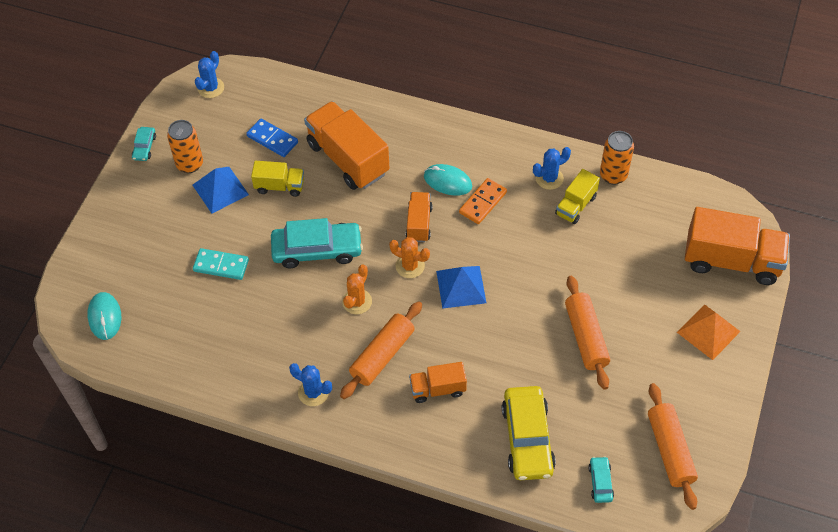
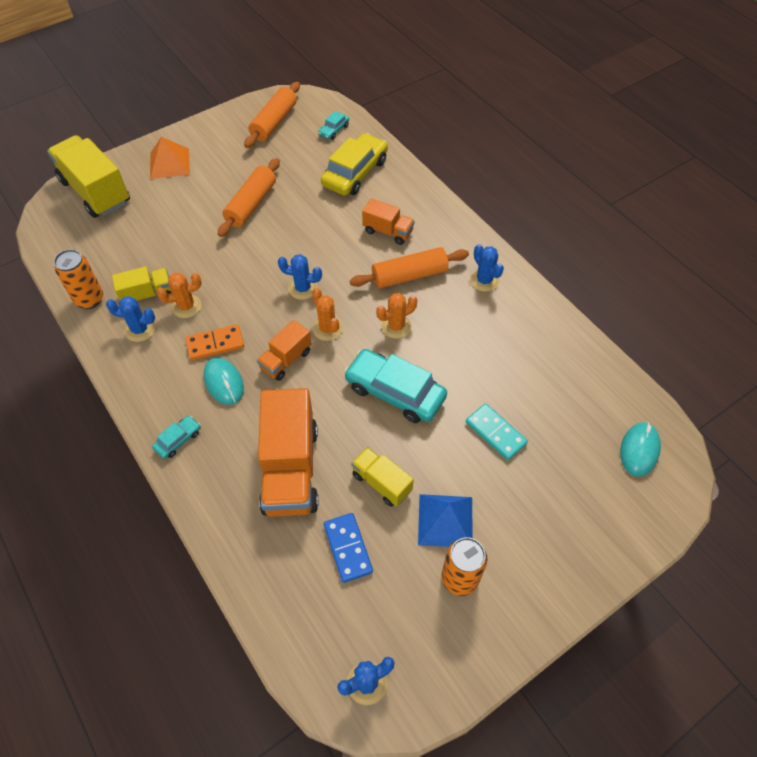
camera: 145 degrees left, 0 degrees up
(144, 147) = (500, 643): turquoise car -> turquoise car (178, 440)
(461, 287) = (302, 288): blue pyramid -> blue cactus
(535, 215) = (186, 306): none -> orange cactus
(731, 260) = (95, 192): orange truck -> yellow truck

